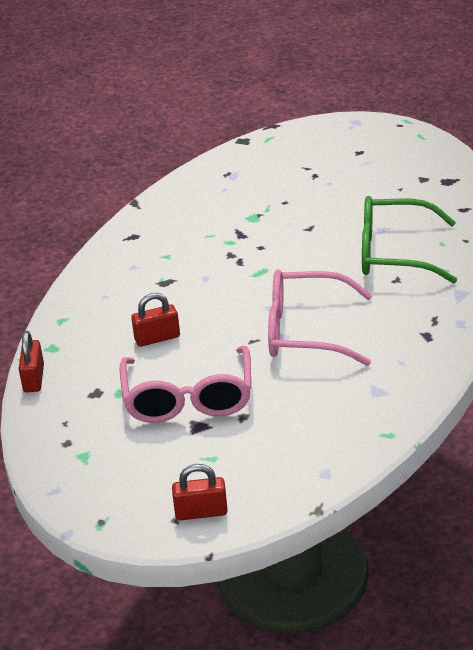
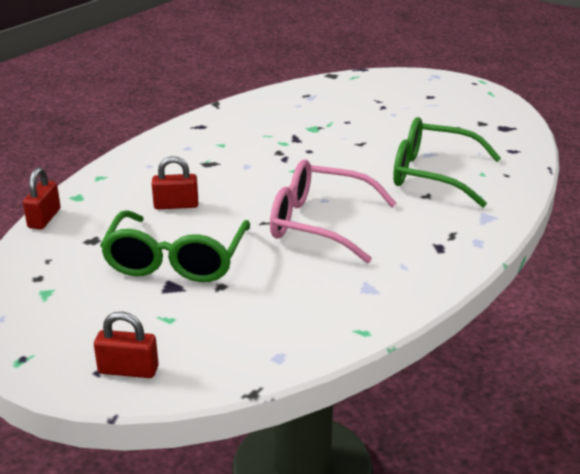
camera: 10 degrees right, 5 degrees down
(188, 399) = (176, 261): pink glasses -> green glasses

